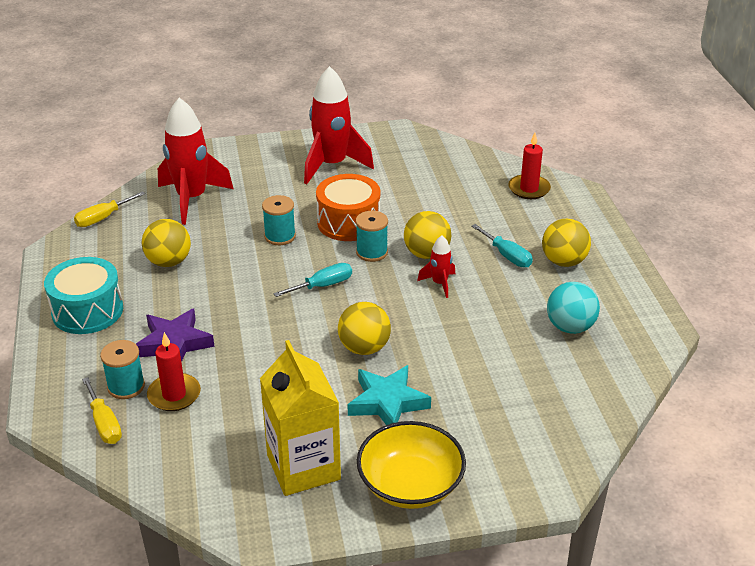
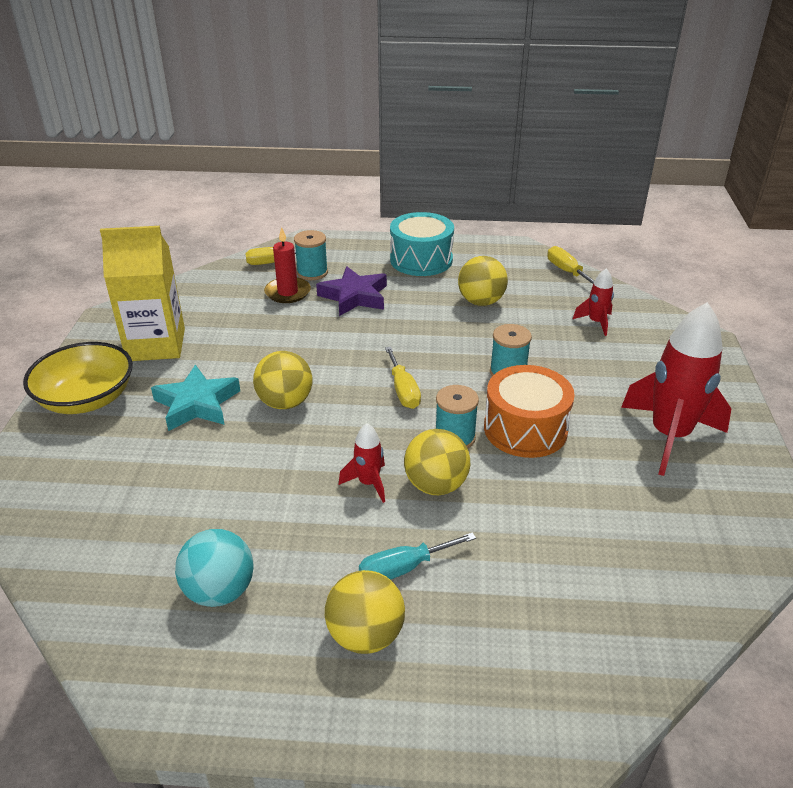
camera: 105 degrees right, 0 degrees up
(192, 199) = (596, 322): red rocket -> red rocket, size x0.47
(323, 285) = (403, 390): turquoise screwdriver -> yellow screwdriver
(529, 189) = (585, 655): red candle -> none

